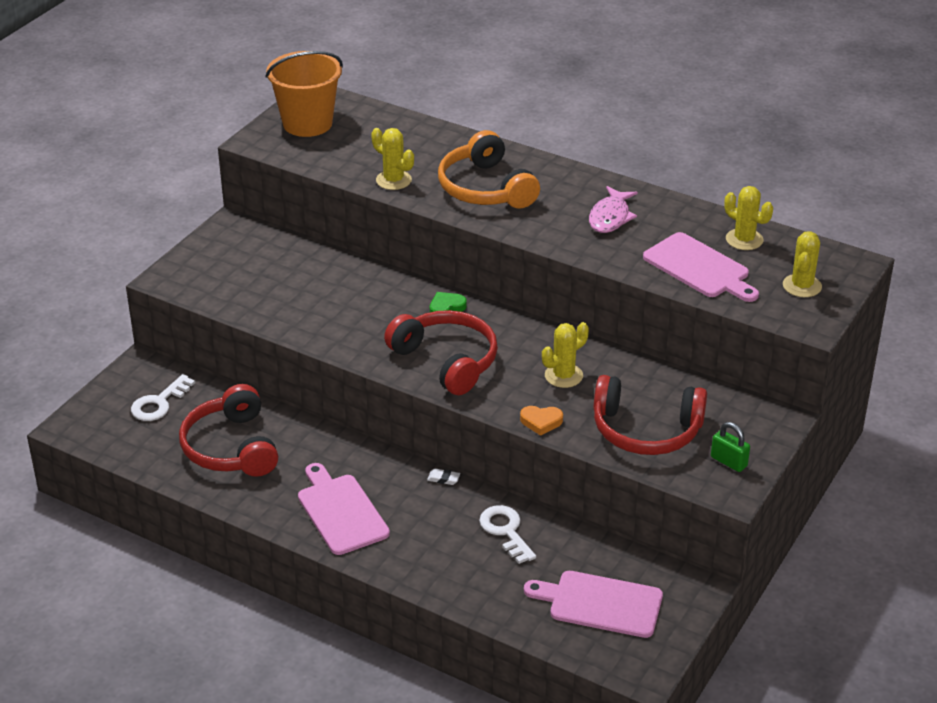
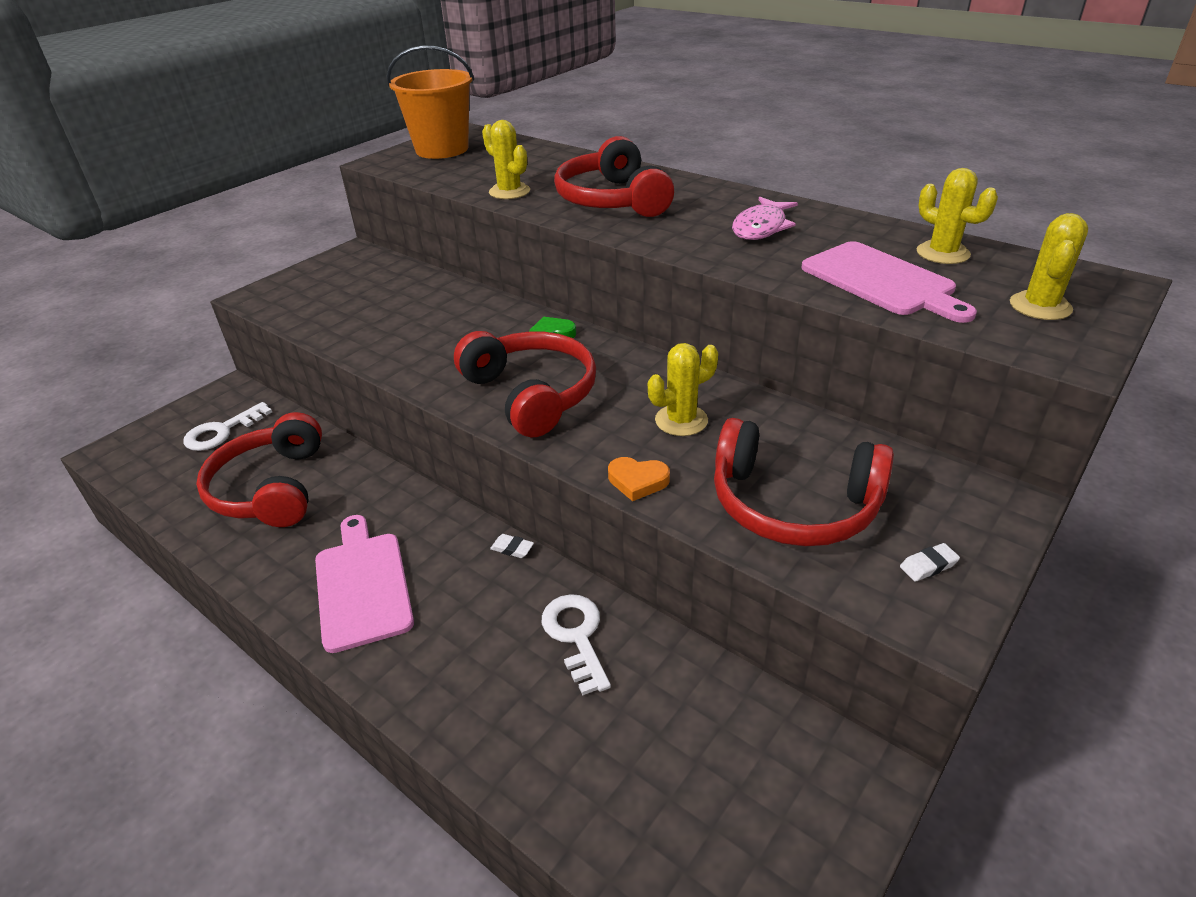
camera: 10 degrees right, 0 degrees up
(485, 188) = (612, 200): orange headphones -> red headphones
(600, 603) = (700, 787): pink cutting board -> none
(729, 461) = (928, 565): green padlock -> white eraser

